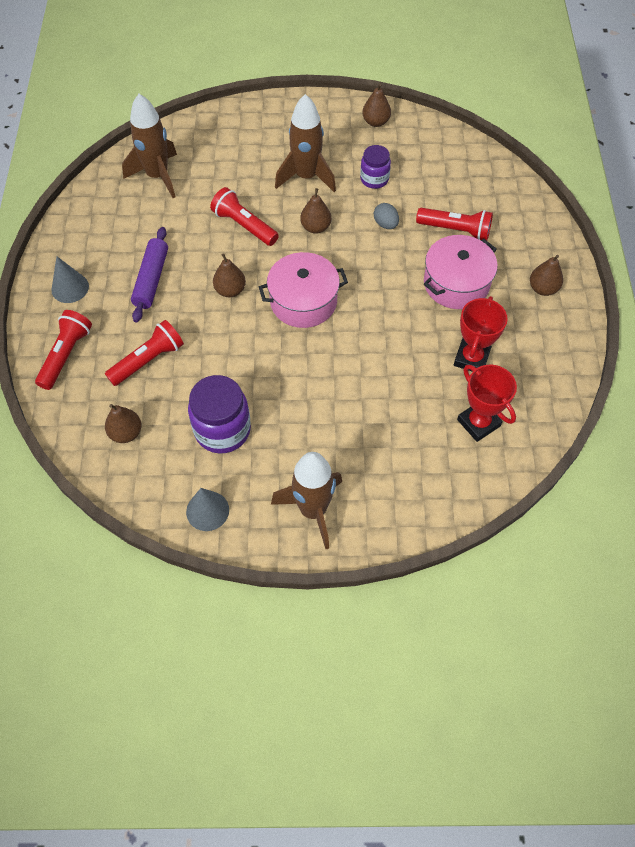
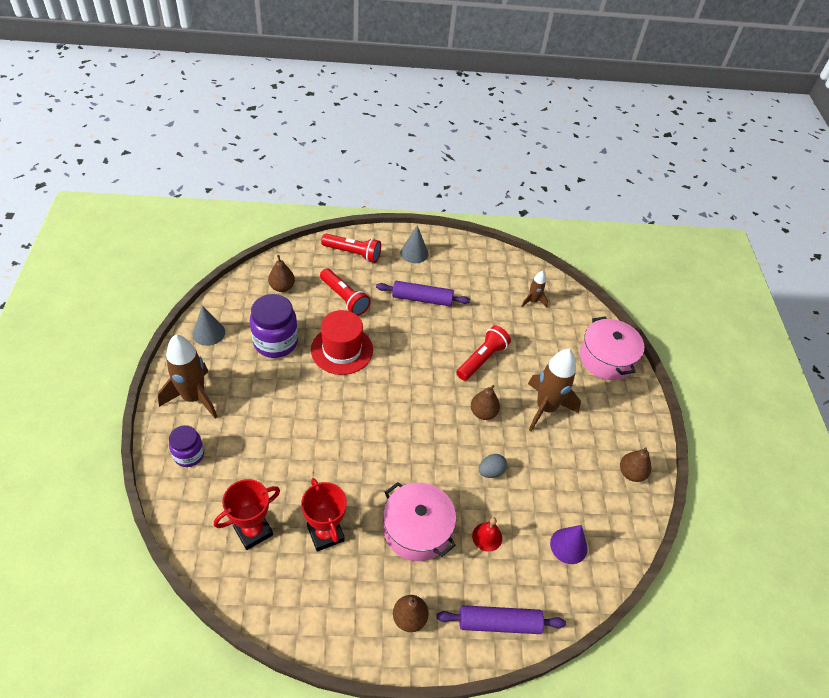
camera: 85 degrees right, 10 degrees down
(158, 176) = (533, 301): brown rocket -> brown rocket, size x0.51
(230, 290) = (410, 349): brown pear -> none
(233, 358) = (342, 350): none -> red hat
(303, 301) = (398, 399): pink pot -> pink pot (606, 358)
(374, 179) = (549, 466): purple jar -> purple jar (189, 455)
(455, 173) = (568, 545): none -> purple cone
(455, 230) = (487, 537): red flashlight -> red bell
(471, 358) = (325, 533): red trophy -> red trophy turned 45 degrees clockwise
(534, 225) = (499, 623): none -> purple rolling pin

